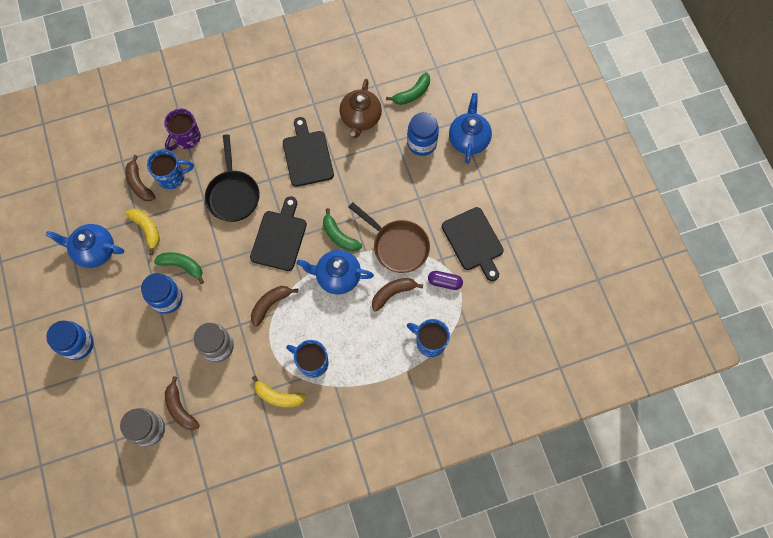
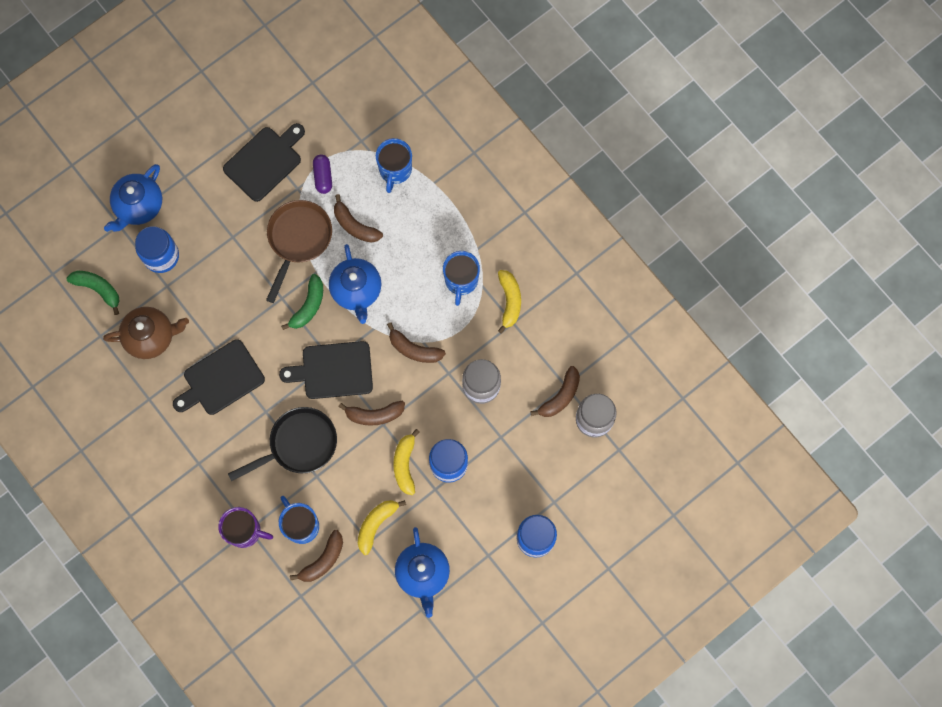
camera: 110 degrees left, 5 degrees up
(182, 266) = (405, 464): green banana -> yellow banana
(231, 256) = (374, 415): none -> brown banana
(468, 139) = (138, 206): blue teapot -> blue teapot turned 45 degrees counterclockwise

